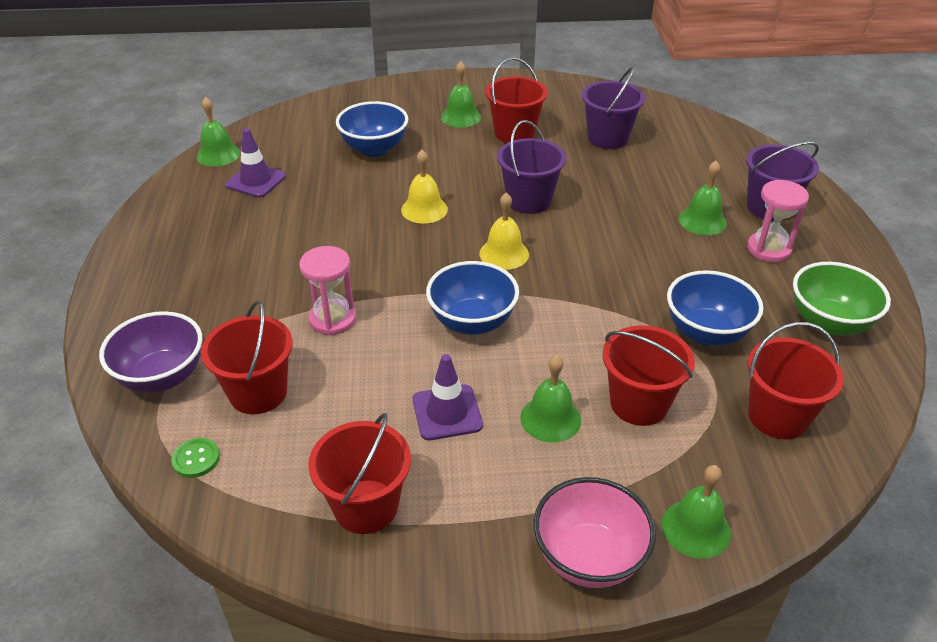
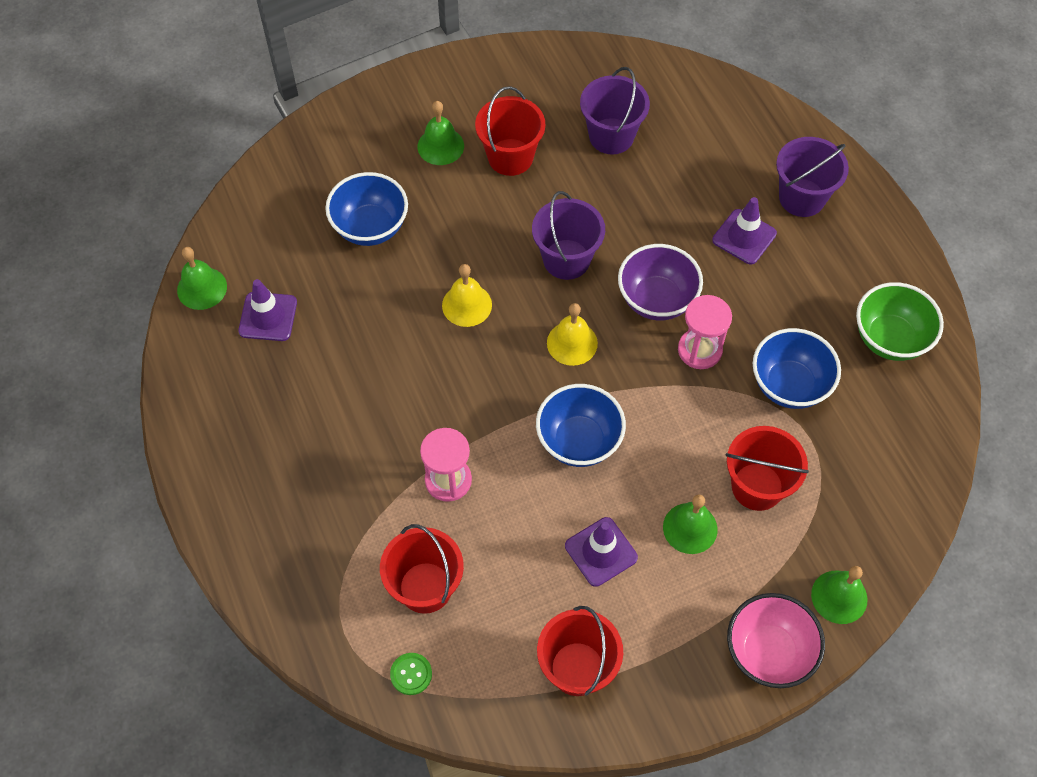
camera: 20 degrees left, 20 degrees up
(162, 377) = (327, 601): purple bowl -> purple bowl (656, 300)
(702, 221) = (744, 237): green bell -> purple traffic cone
(768, 249) = (815, 258): pink hourglass -> pink hourglass (699, 350)
(778, 416) = (872, 462): red bucket -> none

